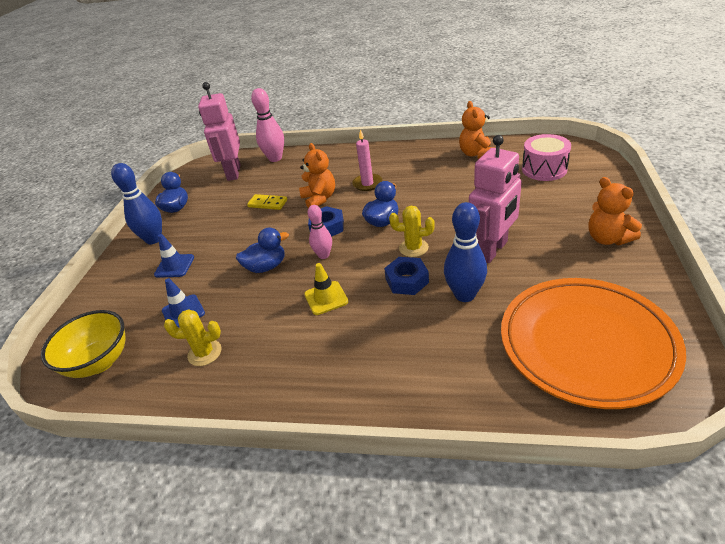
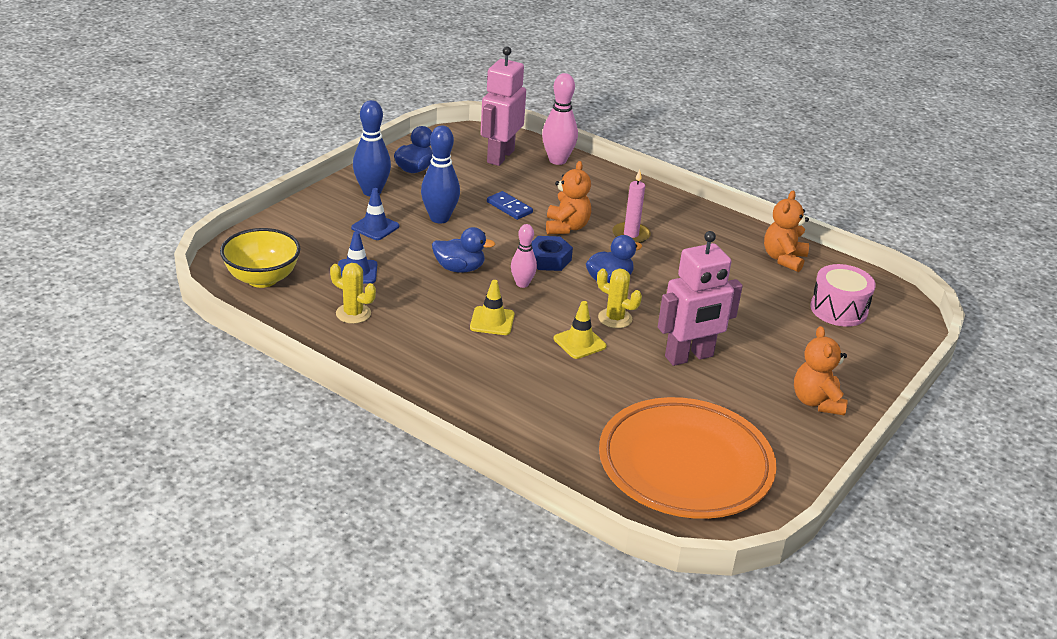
camera: 20 degrees right, 5 degrees down
(267, 203) = (509, 207): yellow domino -> blue domino
(407, 281) = (579, 342): blue nut -> yellow traffic cone
(464, 295) = (620, 379): blue bowling pin -> blue bowling pin (439, 218)

